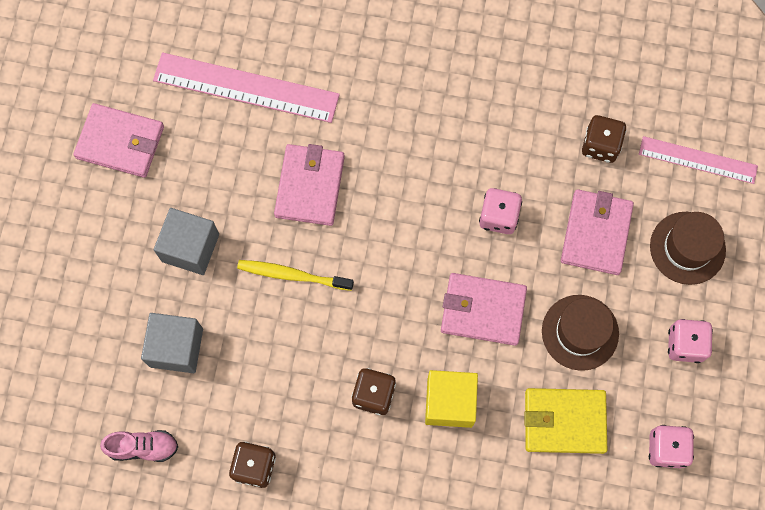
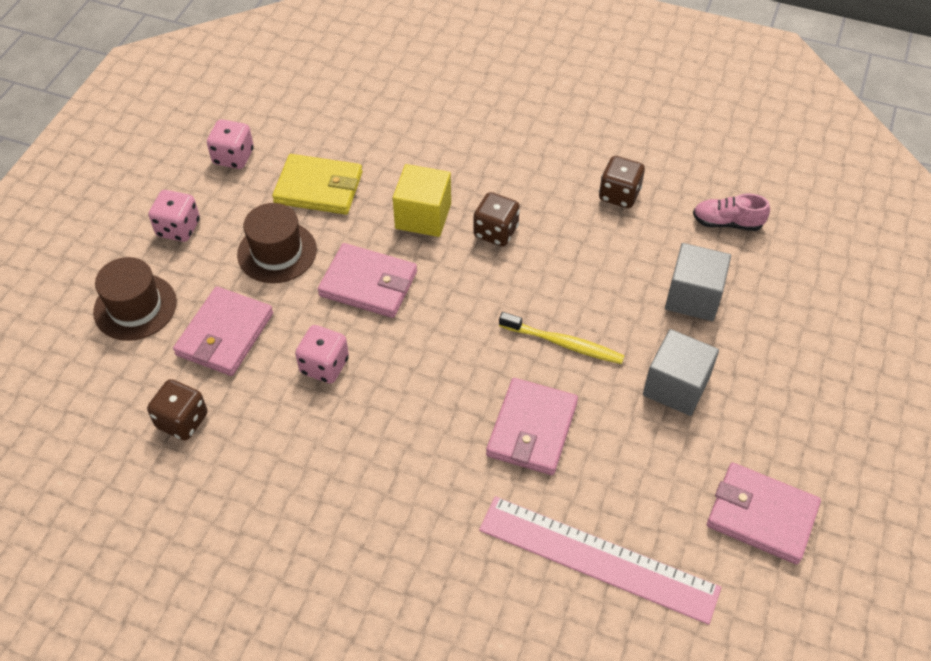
camera: 170 degrees left, 20 degrees down
(698, 160) = (80, 389): pink ruler -> none

